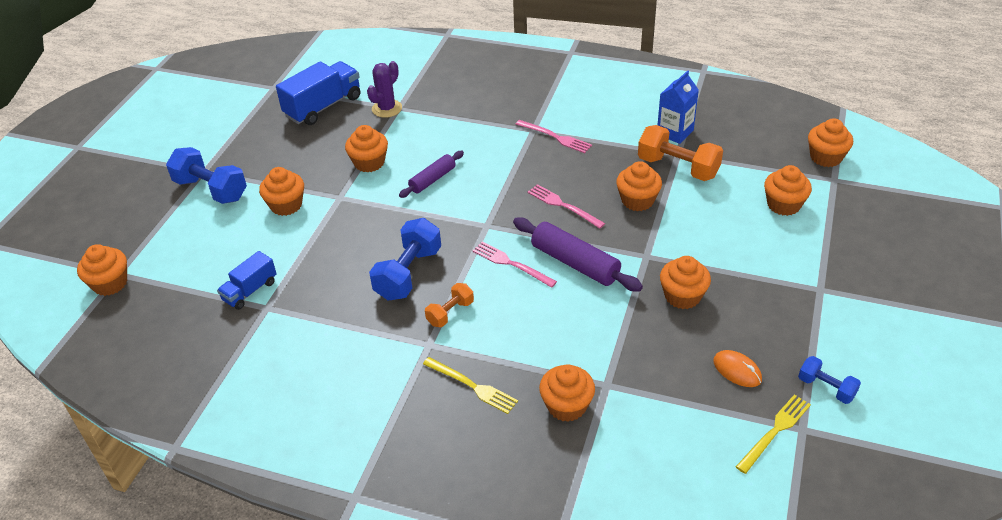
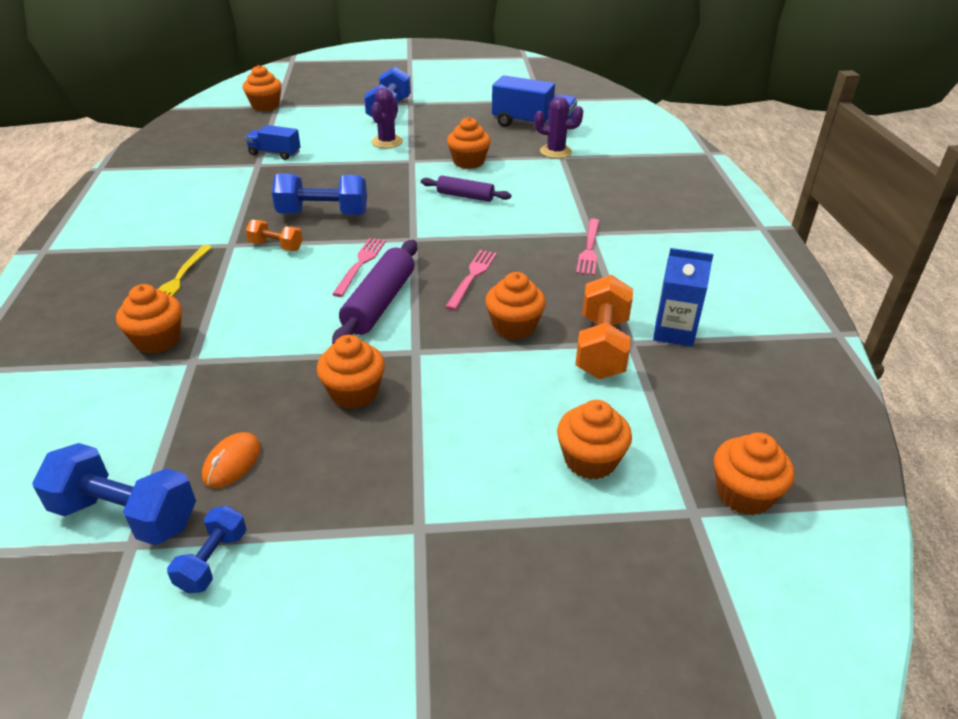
camera: 65 degrees right, 5 degrees down
(286, 205) = (387, 142): orange cupcake -> purple cactus
(774, 432) = (125, 515): yellow fork -> blue dumbbell

